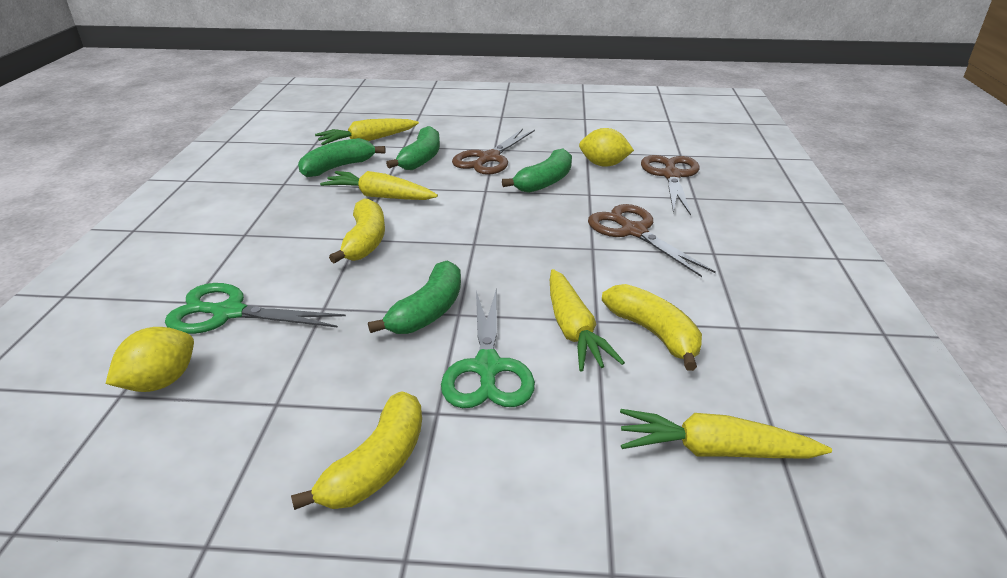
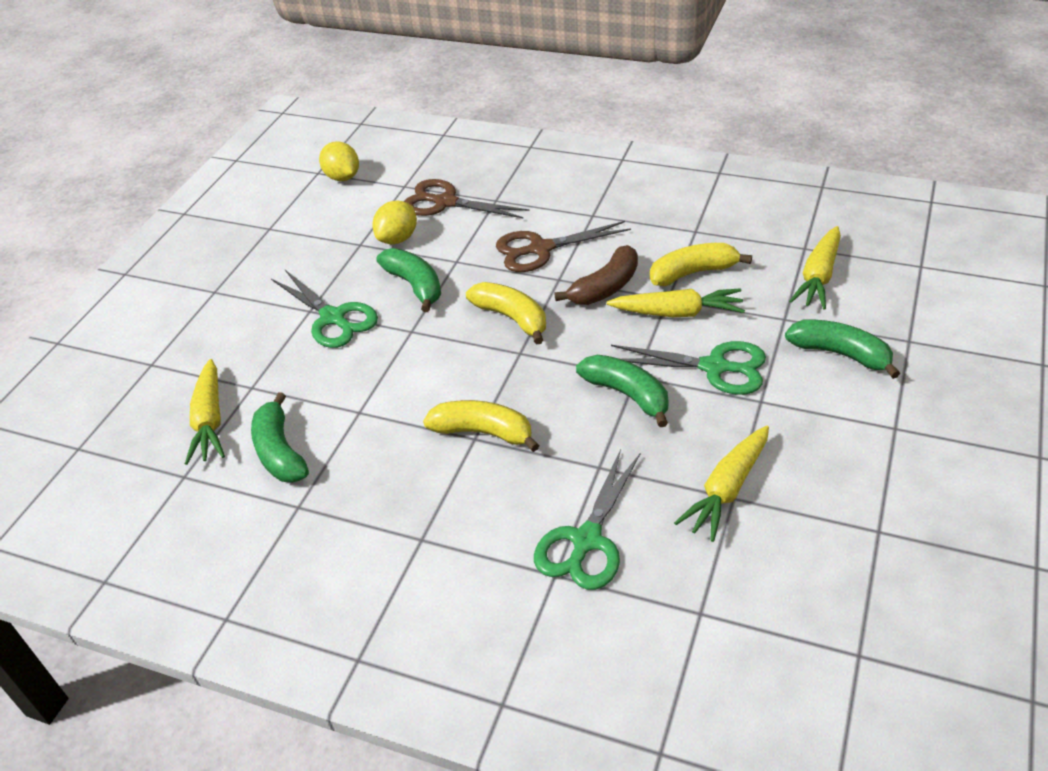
camera: 70 degrees left, 10 degrees up
(160, 382) = (688, 583): yellow lemon -> yellow lemon (342, 177)
(377, 465) = (812, 437): yellow banana -> yellow banana (512, 318)
(379, 196) = (382, 416): yellow carrot -> yellow carrot (726, 490)
(421, 159) = (299, 374): green banana -> green banana (840, 354)
(489, 158) = (333, 318): brown scissors -> green scissors
(593, 276) = (605, 287): none -> brown banana

